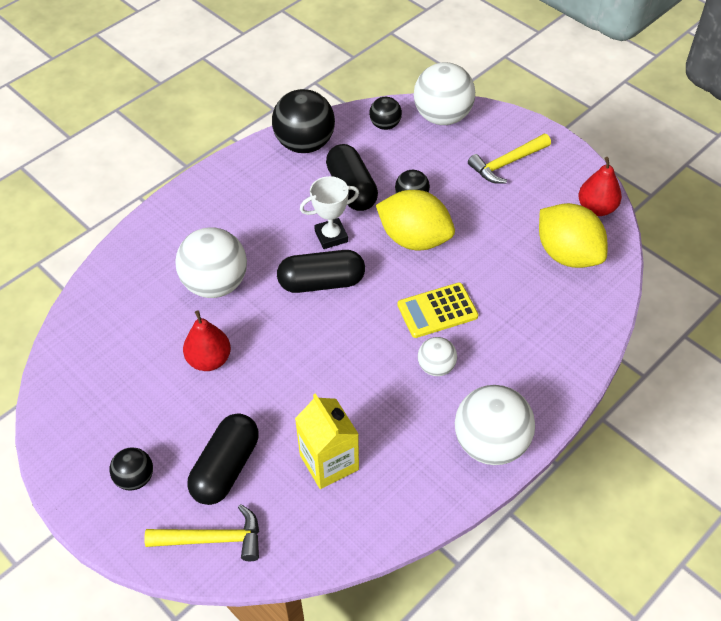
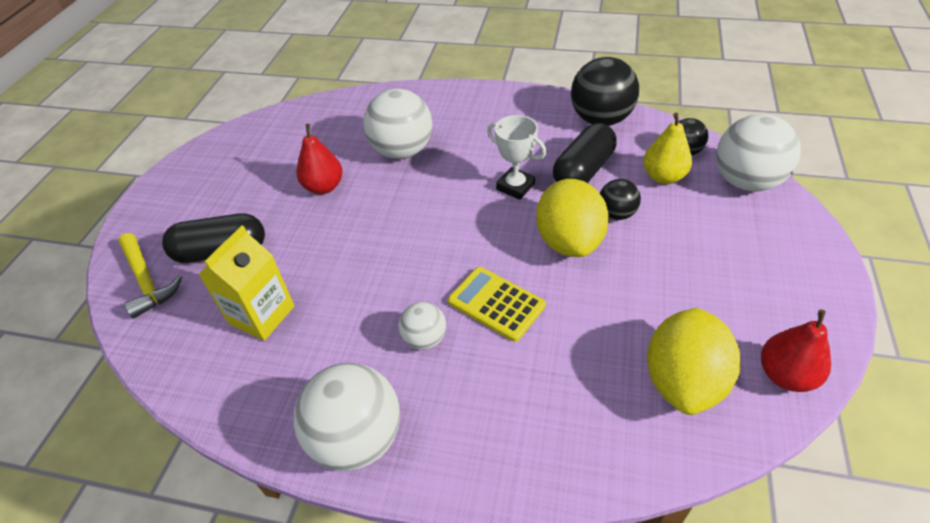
camera: 60 degrees right, 5 degrees down
(135, 478) = (187, 208): black ball -> none
(321, 282) = (458, 207): black capsule -> none
(399, 152) = (663, 177): none -> yellow pear
(507, 163) = (749, 260): yellow hammer -> none

